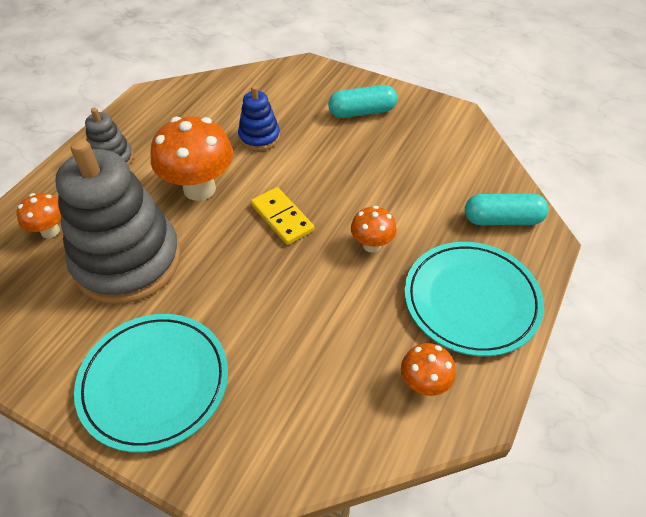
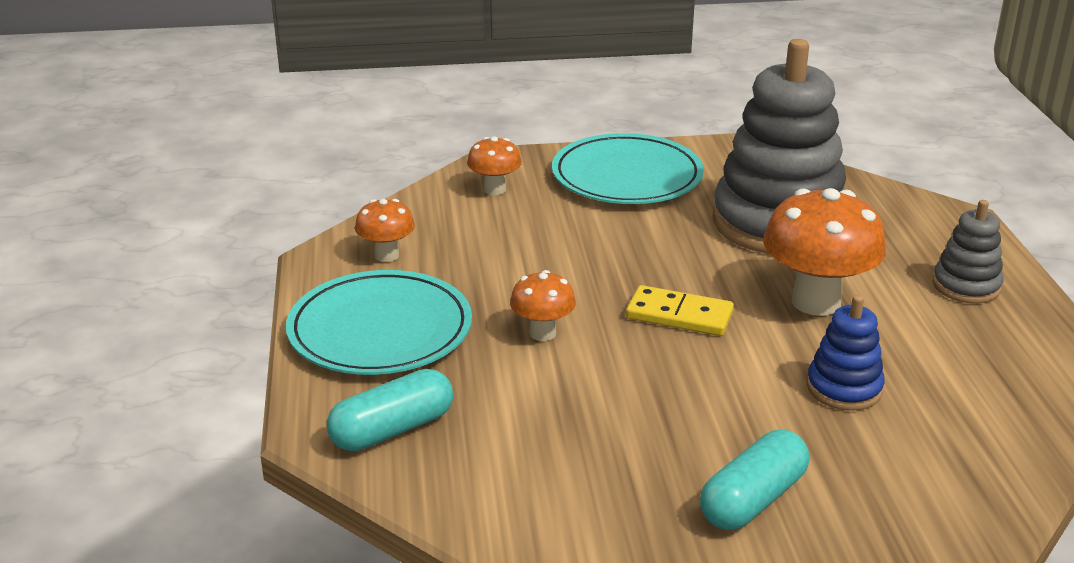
camera: 145 degrees right, 20 degrees down
(50, 231) = (892, 212): orange mushroom -> orange mushroom (494, 189)

